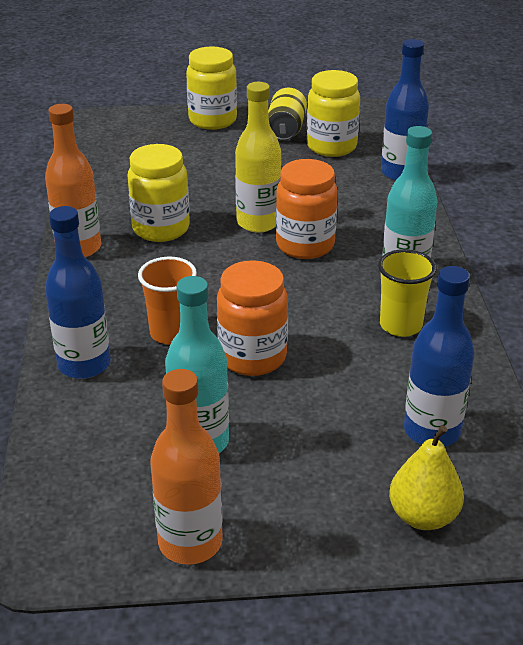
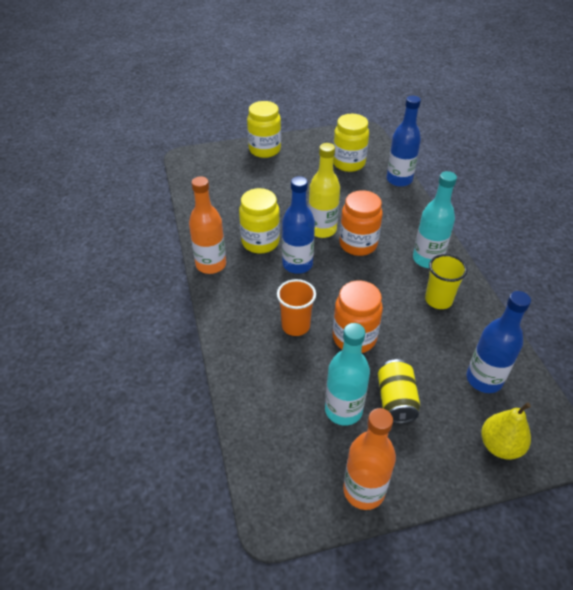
camera: 10 degrees left, 10 degrees up
(84, 364) = (247, 359): blue bottle -> blue bottle (297, 264)
(286, 130) = (315, 153): yellow can -> yellow can (396, 400)

